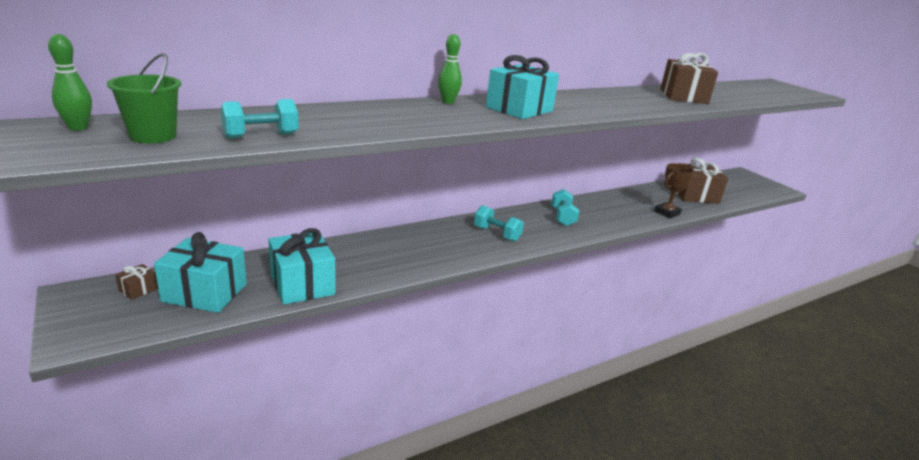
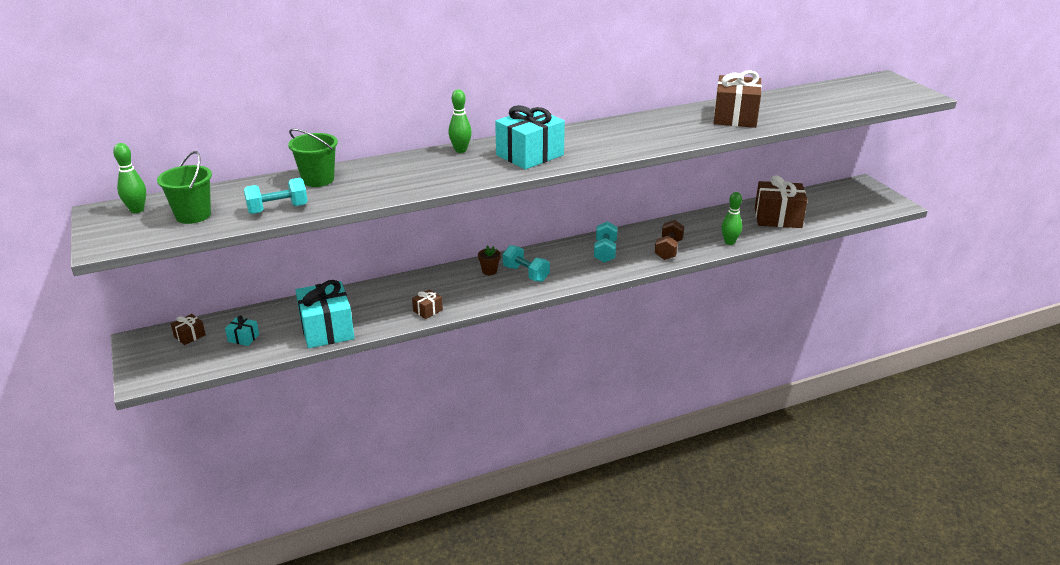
camera: 10 degrees right, 5 degrees up
(205, 292) = (243, 338): turquoise gift -> turquoise gift, size x0.44
(303, 114) = (318, 180): none -> green bucket
(409, 266) = (427, 310): none -> brown gift
(460, 230) = (489, 271): none -> brown flower pot
(618, 217) = (668, 250): none -> brown dumbbell
(667, 213) = (729, 242): brown trophy -> green bowling pin

